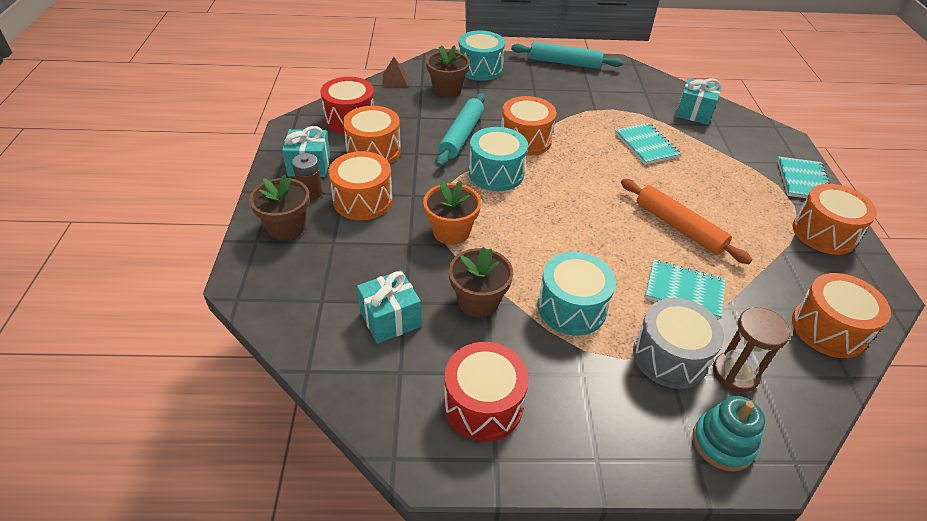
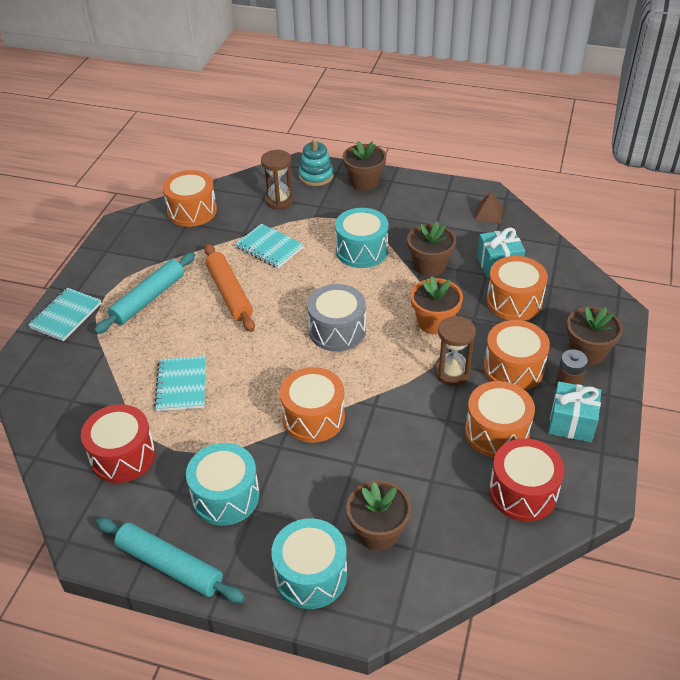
camera: 160 degrees left, 0 degrees up
(395, 80) = (451, 570): brown pyramid -> brown pyramid (489, 213)
(421, 188) = (452, 372): none -> brown hourglass
(462, 135) = (386, 438): turquoise rolling pin -> turquoise rolling pin (148, 299)
(483, 405) = (446, 211): red drum -> red drum (123, 456)
(496, 173) = (367, 377): turquoise drum -> turquoise drum (226, 496)
(638, 446) = (364, 182): none -> brown flower pot
(670, 357) = (313, 214): grey drum -> grey drum (337, 330)
(694, 113) = (79, 424): turquoise gift -> none
(824, 233) = (112, 268): orange drum -> orange drum (514, 301)

